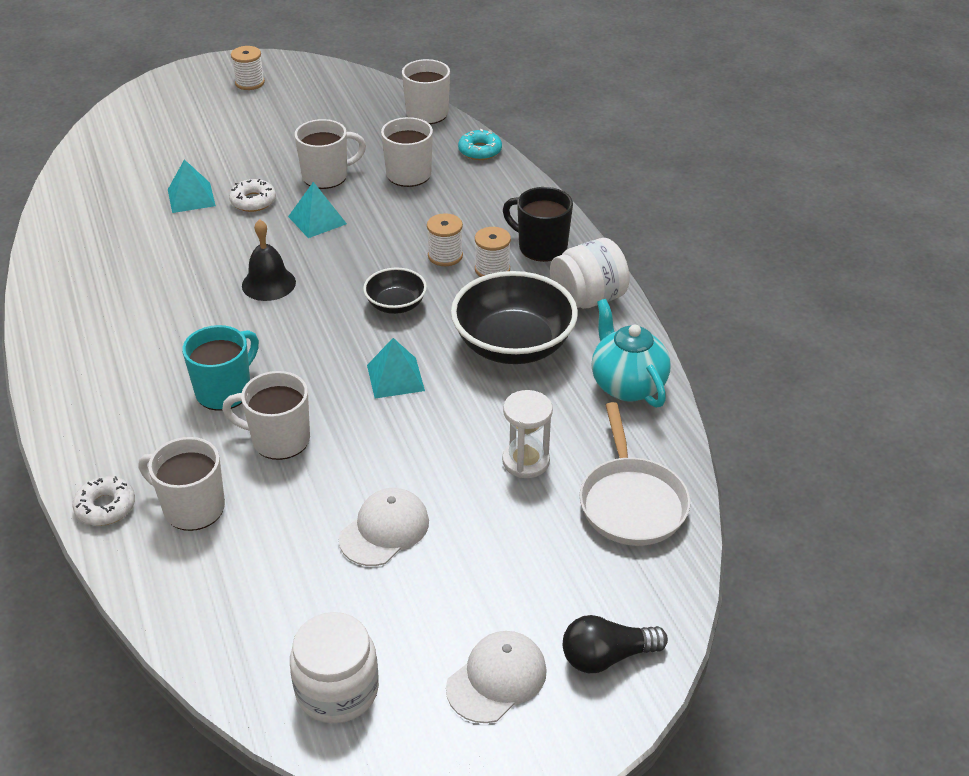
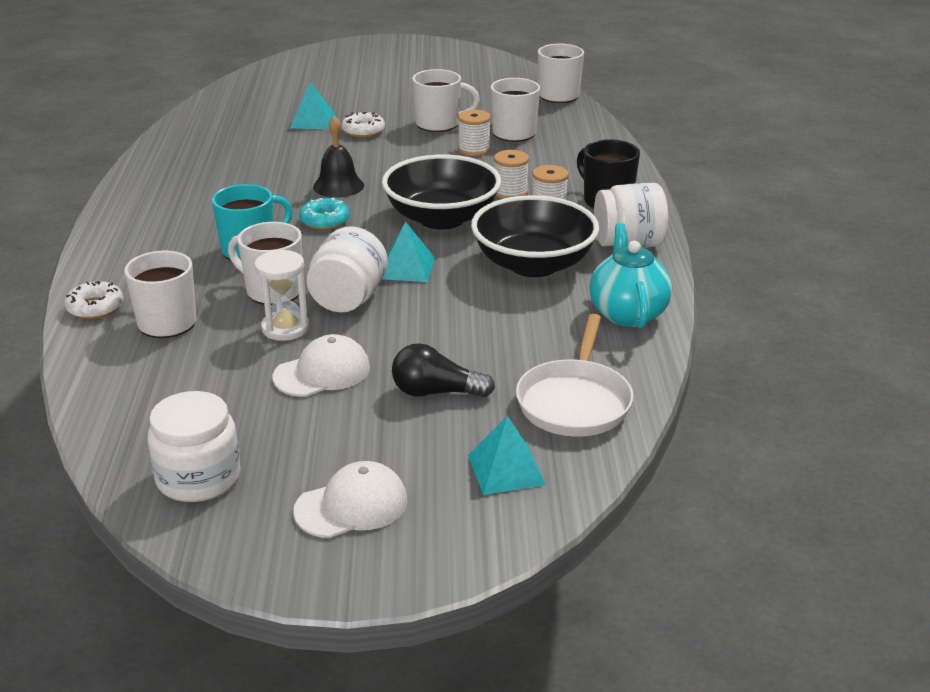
camera: 20 degrees right, 10 degrees down
(250, 83) = (414, 56): white spool -> white spool (474, 149)
(317, 220) = (410, 151): turquoise pyramid -> turquoise pyramid (506, 469)
(360, 432) = (348, 299): none -> white jar
(396, 305) = (442, 218): black bowl -> black bowl, size x1.91
(480, 151) = (591, 127): turquoise donut -> turquoise donut (324, 220)
(526, 461) = (489, 350): white hourglass -> white hourglass (285, 328)
(606, 656) = (471, 514): black light bulb -> black light bulb (436, 392)

